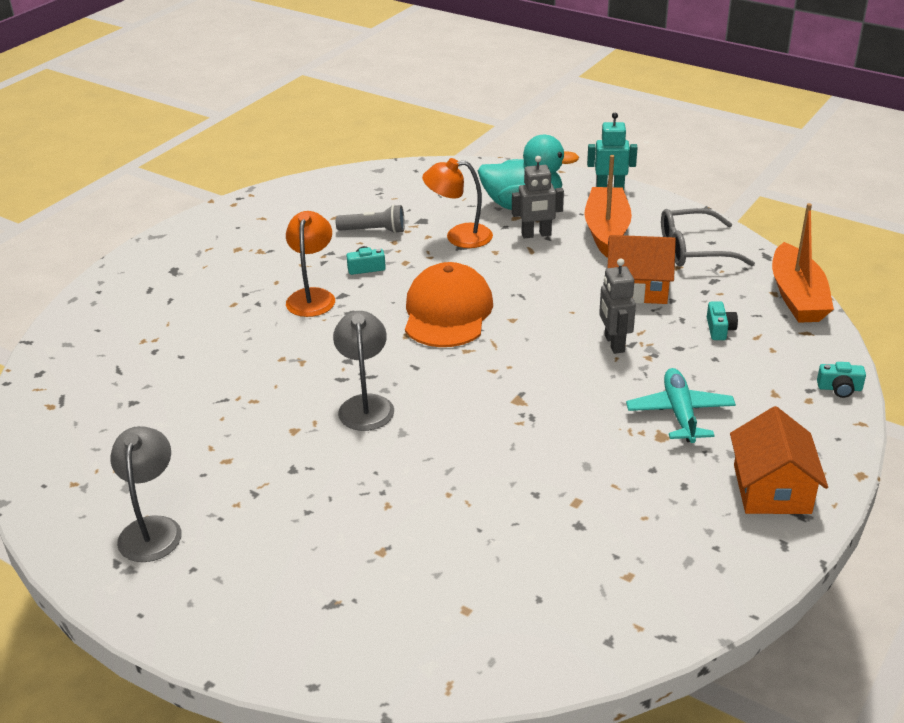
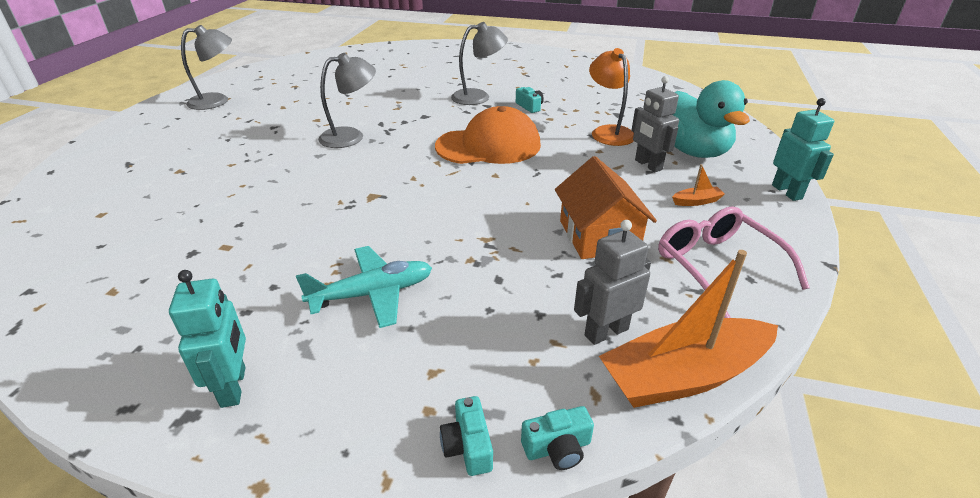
camera: 70 degrees right, 0 degrees up
(312, 296) = (478, 97): orange lamp -> grey lamp
(374, 231) = (585, 100): grey flashlight -> none
(606, 230) = (696, 201): orange boat -> orange boat, size x0.41
(614, 343) = (484, 234): grey robot -> grey robot (606, 332)
(694, 250) = (717, 266): grey glasses -> pink glasses
(719, 329) = (554, 306): turquoise camera -> turquoise camera (557, 448)
(771, 489) = (234, 386): orange house -> turquoise robot

